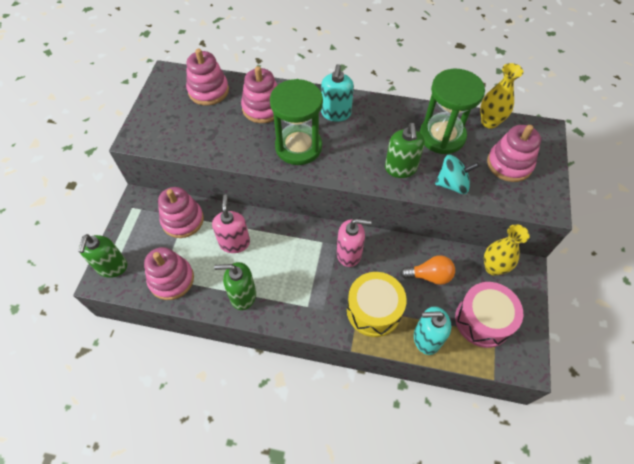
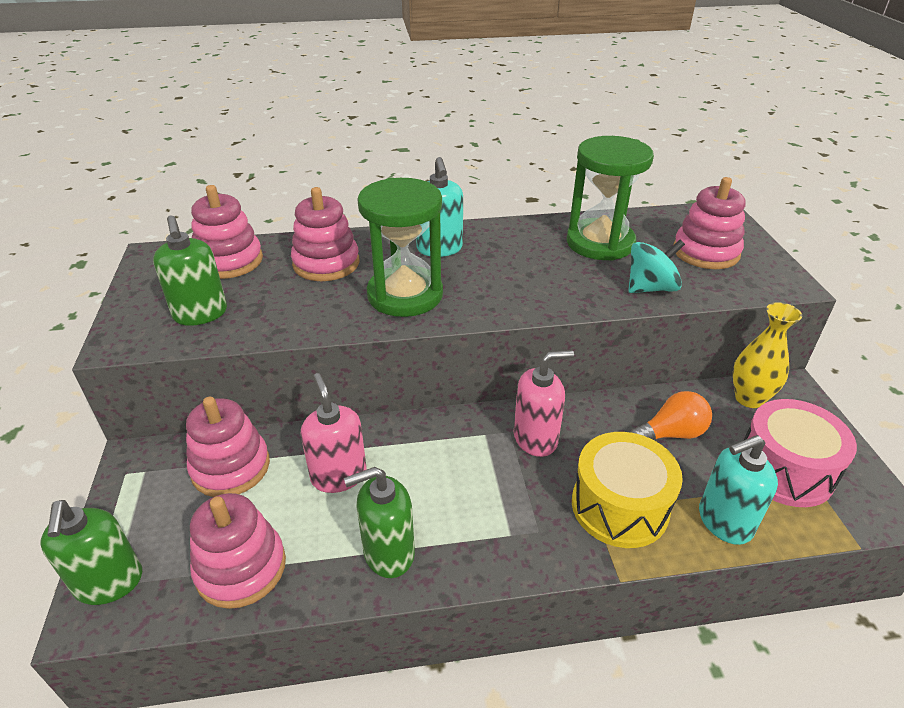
camera: 20 degrees left, 20 degrees down
(400, 168) = (569, 287): green soap dispenser -> green soap dispenser (200, 314)
(489, 122) = (648, 218): yellow vase -> none

